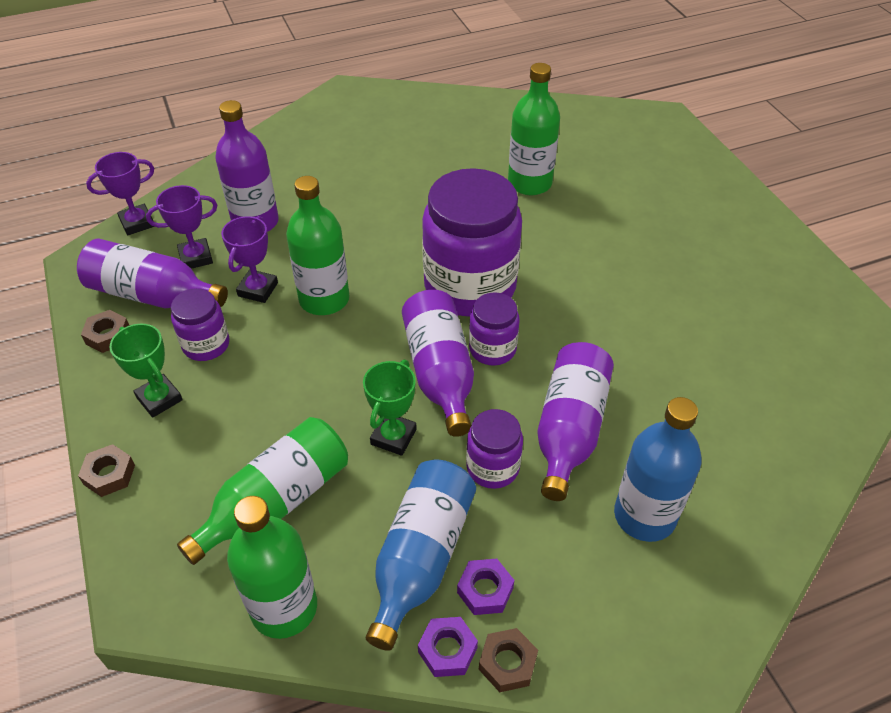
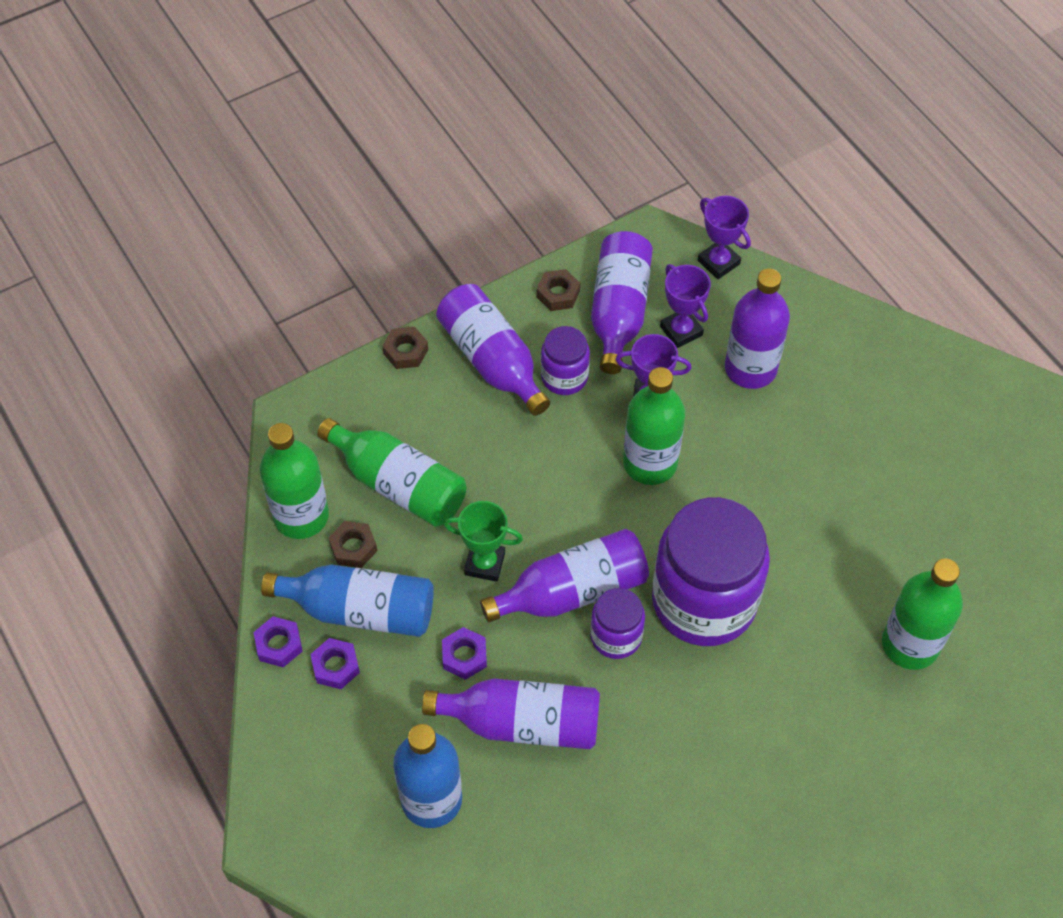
camera: 80 degrees right, 10 degrees up
(159, 399) = (492, 360): green trophy -> purple bottle
(492, 467) = (464, 656): purple jar -> purple nut
(507, 663) = (272, 692): brown nut -> brown nut (353, 547)

